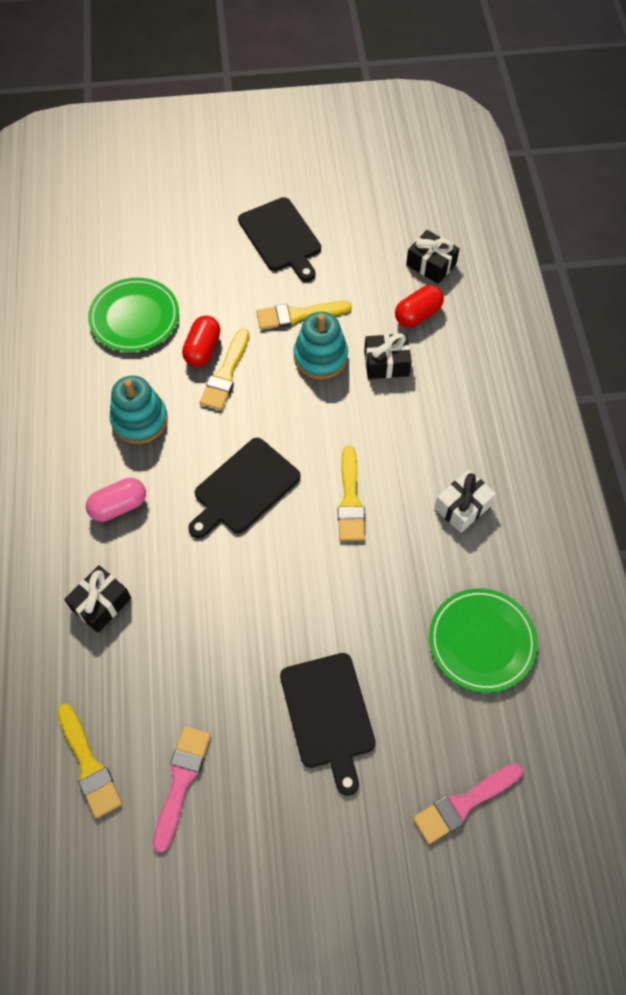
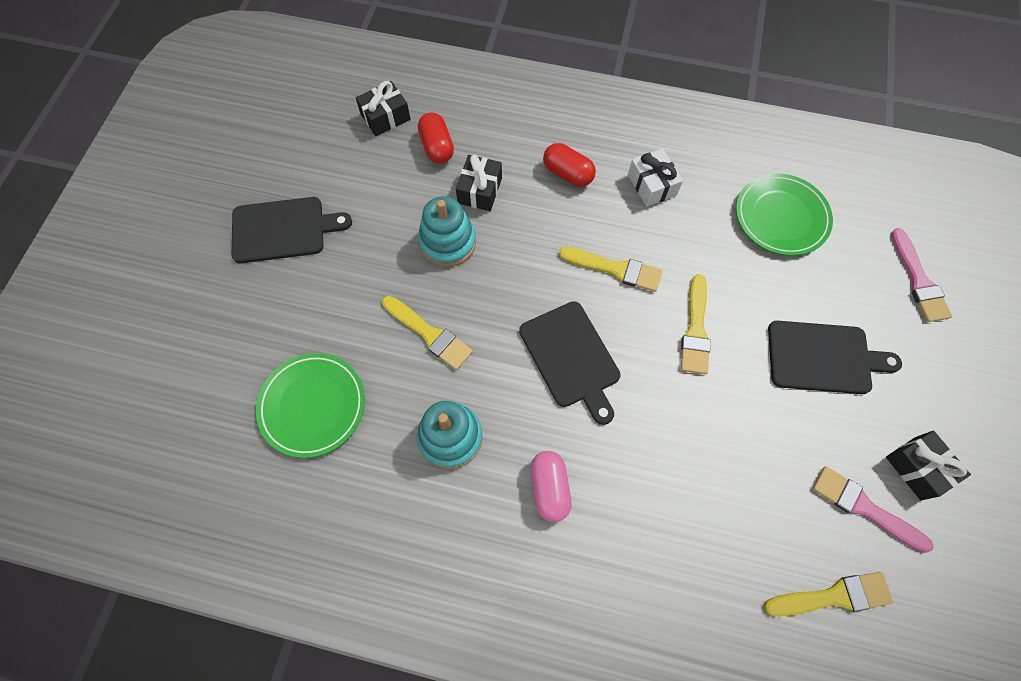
camera: 70 degrees left, 5 degrees up
(101, 603) = (659, 537): black gift -> black gift (917, 468)
(203, 349) = (388, 347): red capsule -> red capsule (568, 173)
(298, 315) = (388, 245): yellow brush -> yellow brush (695, 330)

